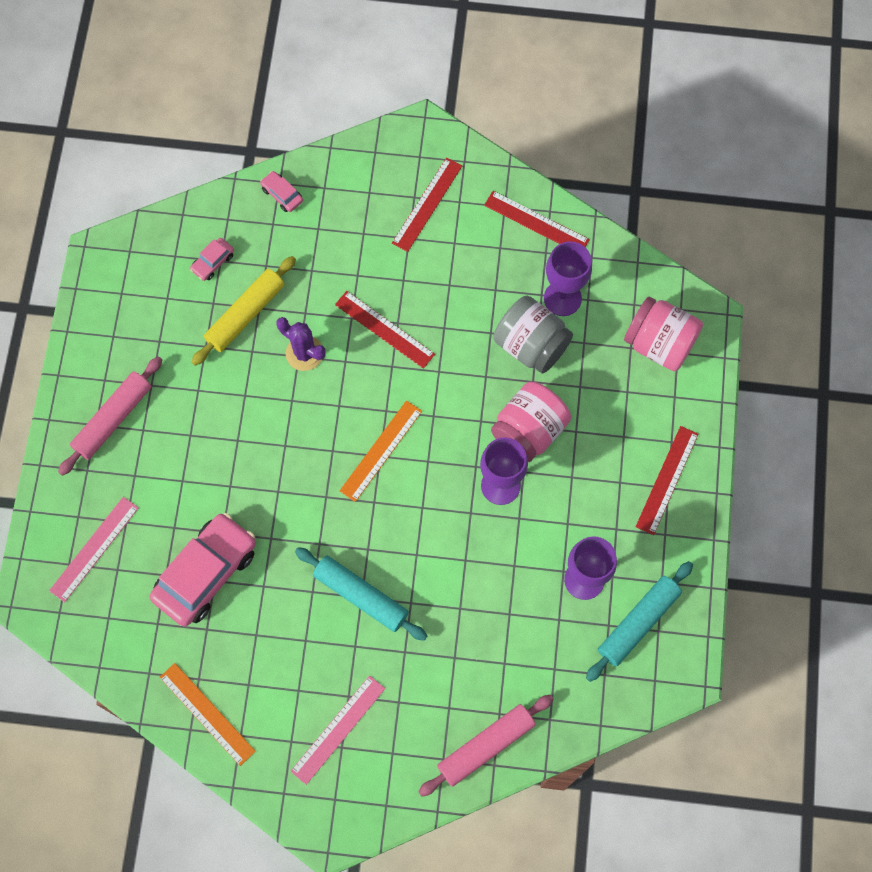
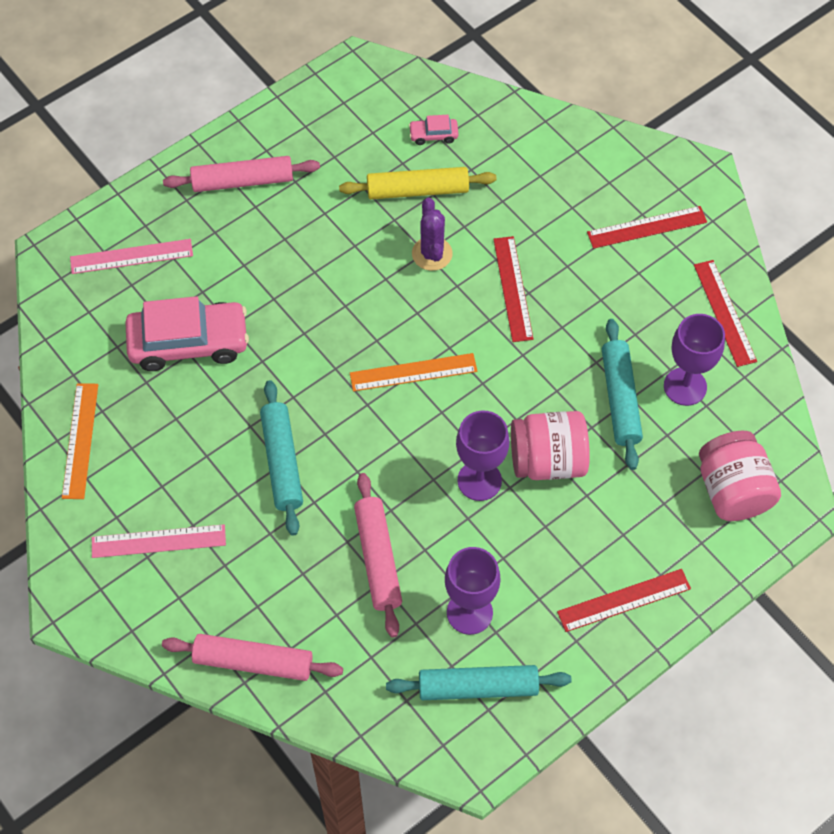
camera: 45 degrees right, 10 degrees down
(282, 194) = (538, 130): pink car -> none
(492, 600) = (378, 558): none -> pink rolling pin
(531, 345) = (620, 399): grey jar -> turquoise rolling pin

